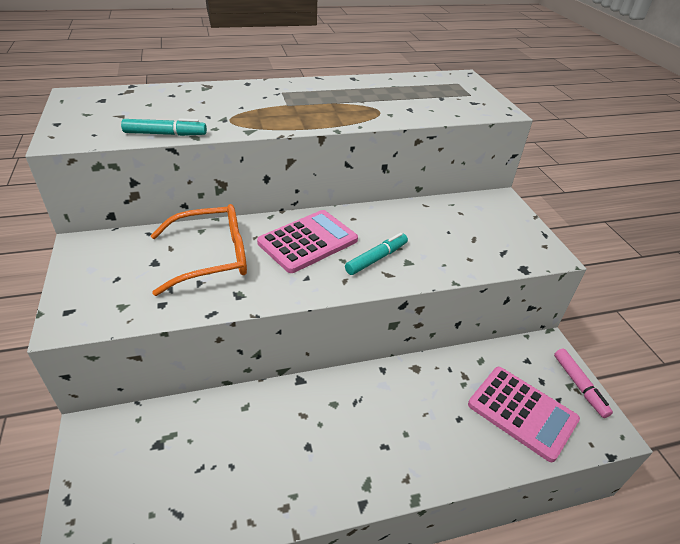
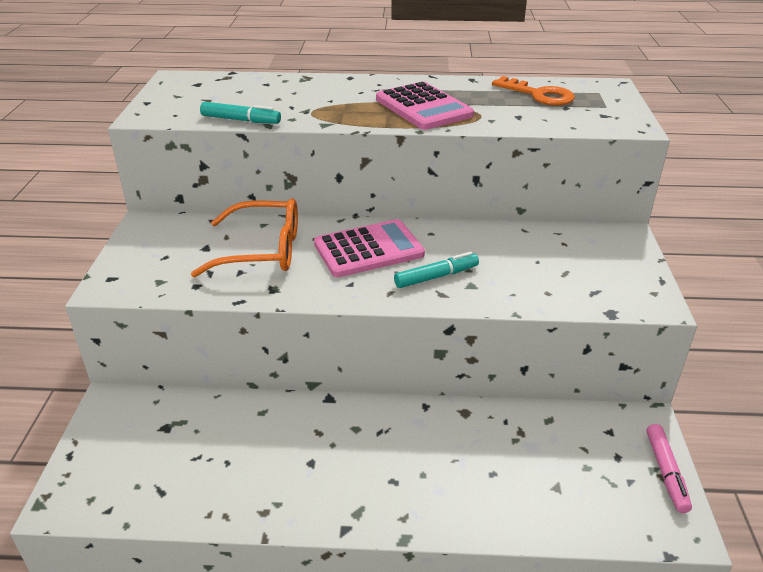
camera: 20 degrees right, 5 degrees down
(414, 88) = (538, 95): none -> orange key
(522, 412) = (574, 484): pink calculator -> pink calculator (423, 107)

